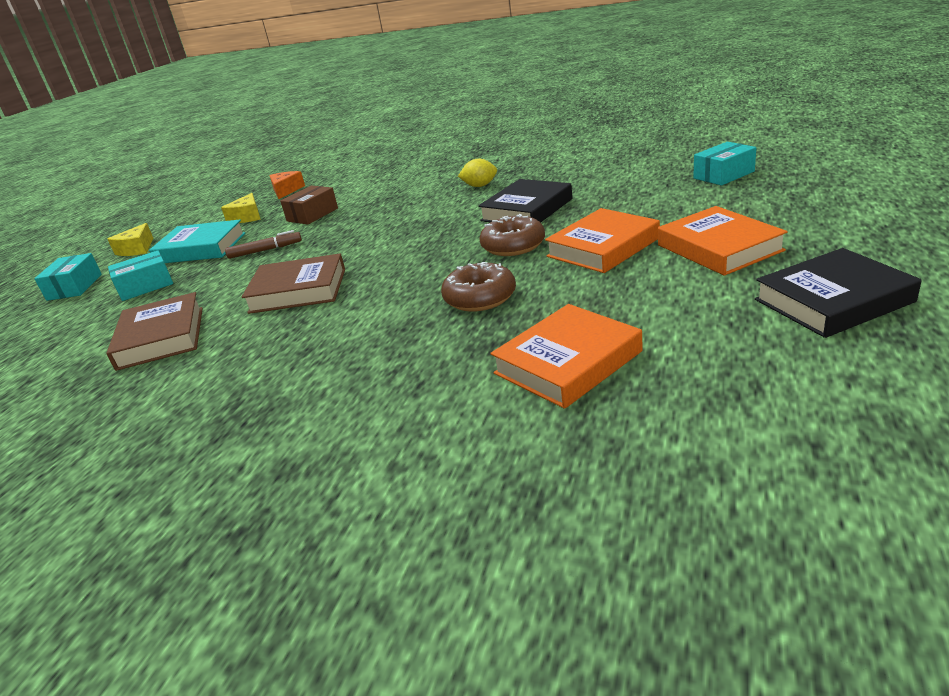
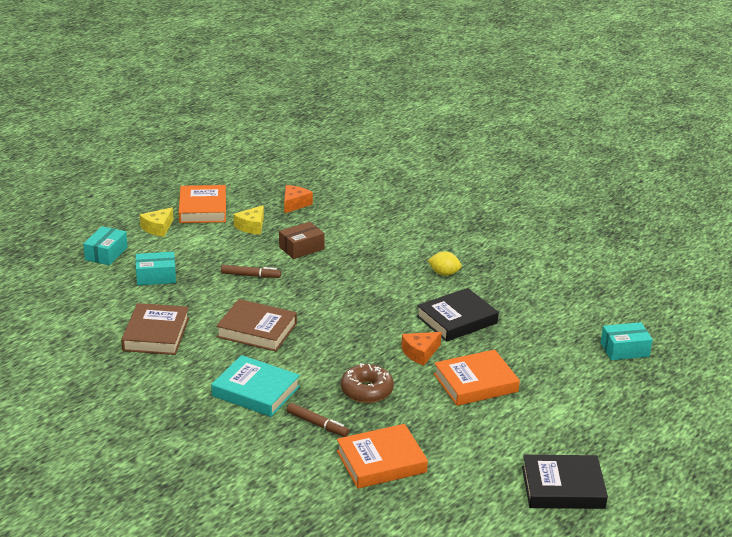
camera: 15 degrees right, 0 degrees up
(201, 248) = (205, 250): turquoise book -> turquoise book (256, 391)
(442, 354) = (317, 424): none -> brown marker
(513, 245) = (420, 353): brown donut -> orange cheese
(719, 248) = (545, 418): orange book -> orange book (202, 209)

